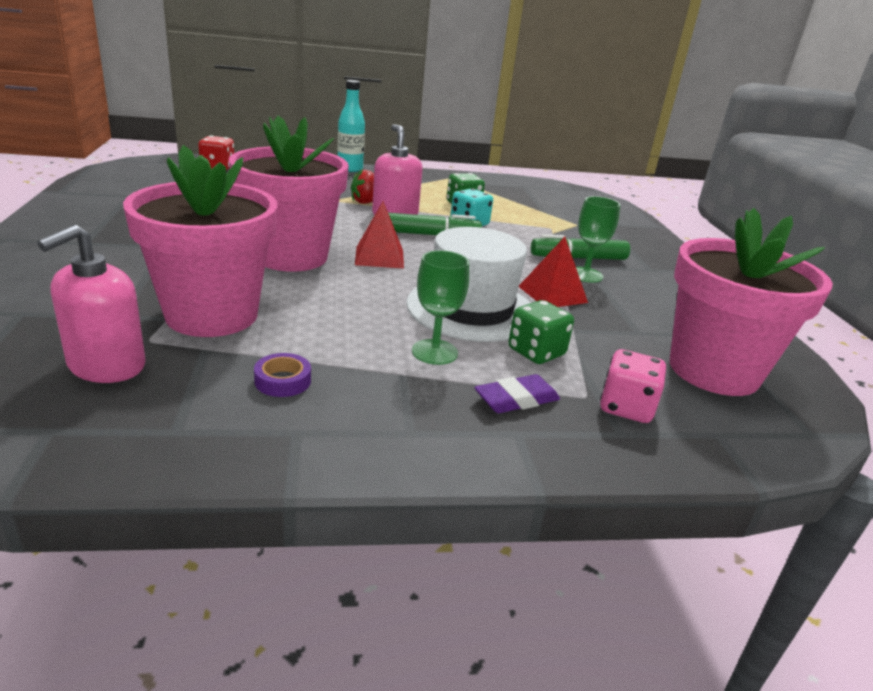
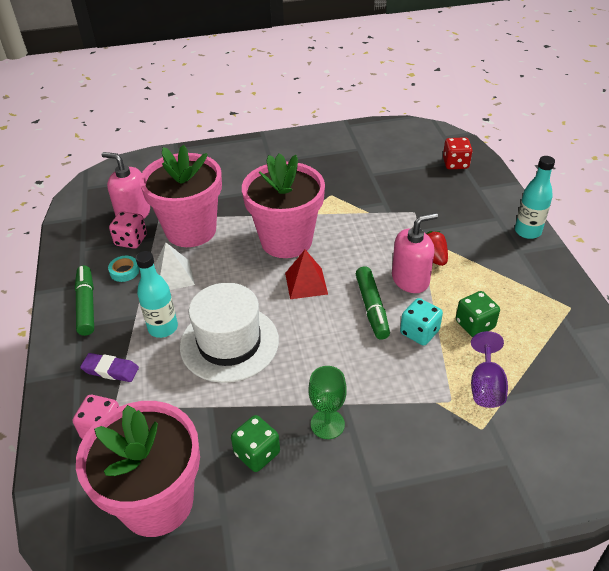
camera: 90 degrees right, 15 degrees up
(193, 371) = (131, 240): none -> pink dice
(283, 381) = (124, 271): purple tape -> turquoise tape
(320, 337) = (173, 276): none -> white pyramid
(434, 352) = (163, 328): green goblet -> turquoise bottle
(516, 399) = (110, 370): purple eraser -> purple eraser turned 45 degrees counterclockwise
(533, 215) = (486, 386): none -> purple goblet
(536, 352) = (170, 381): green dice -> green dice (257, 453)
(552, 294) = (273, 395): red pyramid -> none
(578, 258) = (370, 421): green marker -> green marker (87, 305)

